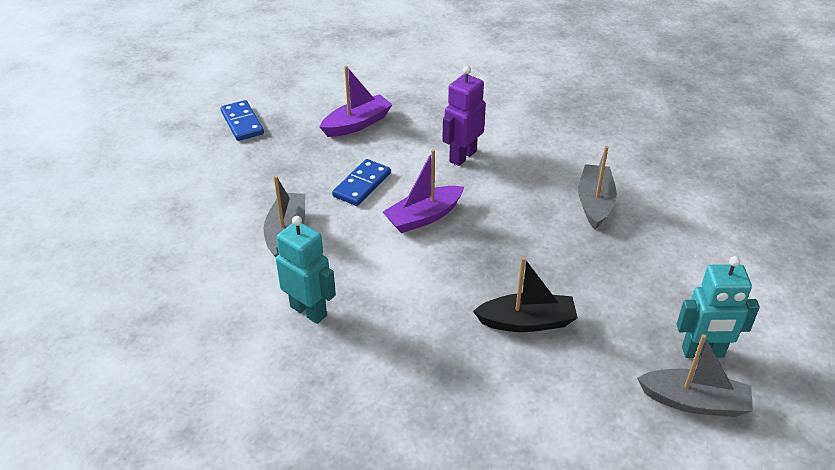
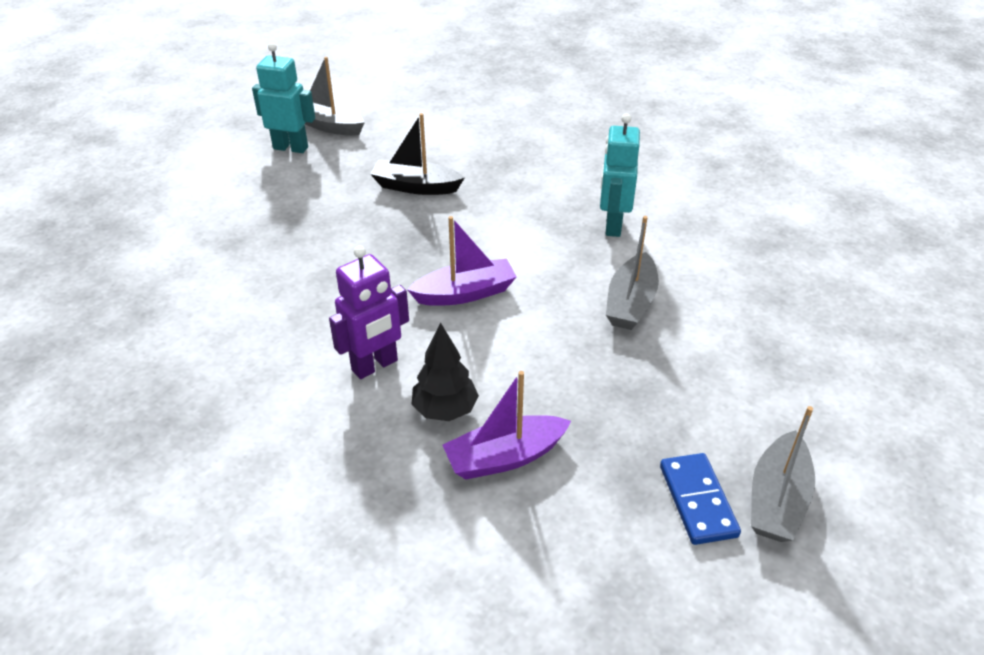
camera: 165 degrees left, 0 degrees up
(309, 311) = (612, 225): turquoise robot -> turquoise robot turned 45 degrees clockwise
(362, 185) = (526, 348): blue domino -> none
(403, 140) = (445, 410): none -> black tree
(595, 203) = (262, 274): grey boat -> grey boat (777, 499)

